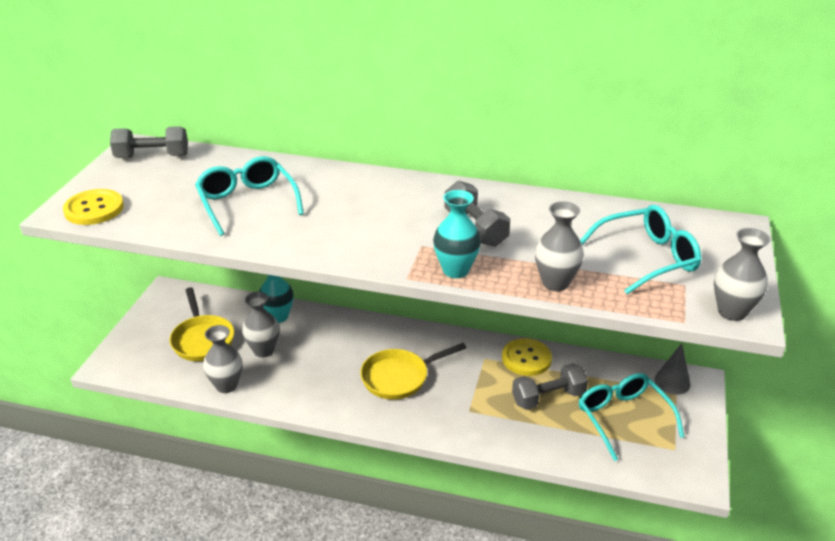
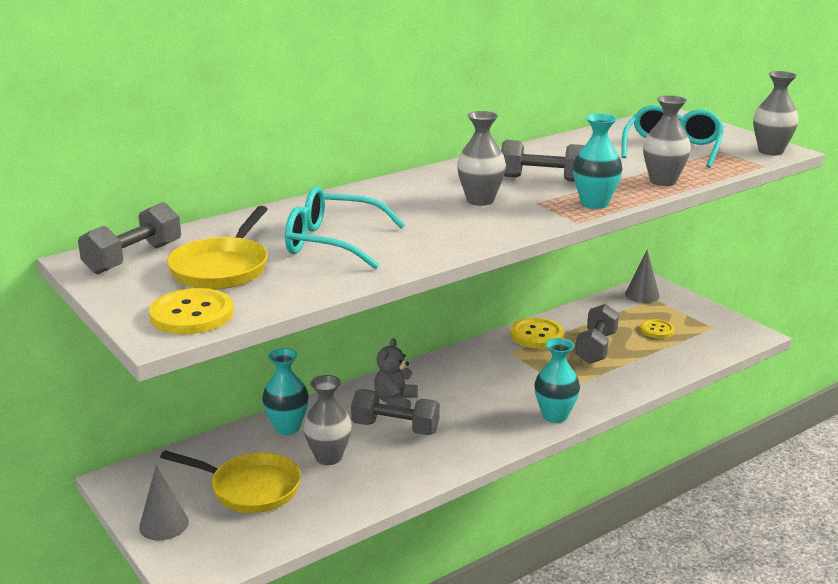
camera: 50 degrees left, 10 degrees down
(141, 330) = (164, 524): none -> grey cone
(226, 385) = (351, 501): grey vase -> grey vase (480, 200)
(325, 359) = (395, 428): none -> grey dumbbell
(356, 342) = (395, 401): none -> grey teddy bear
(399, 377) = (478, 401): yellow pan -> yellow pan (222, 268)
(422, 424) = (555, 416): none -> turquoise vase
(623, 418) = (657, 330): turquoise glasses -> yellow button

